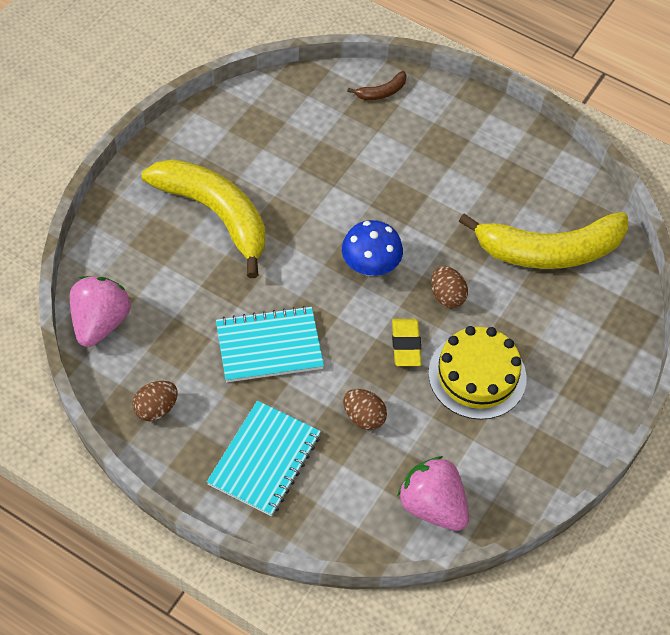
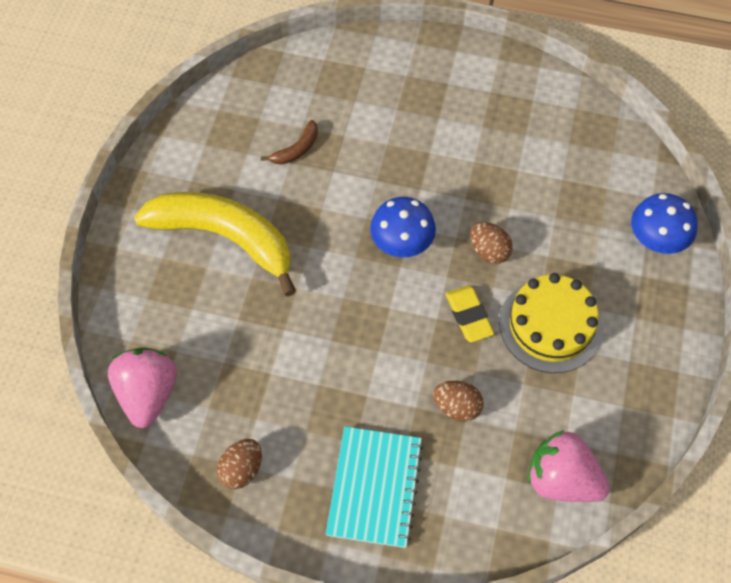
camera: 15 degrees left, 5 degrees up
(269, 346) = (333, 362): turquoise notebook -> none
(381, 92) = (343, 59): brown banana -> brown banana (296, 149)
(549, 251) = (568, 173): yellow banana -> none
(606, 333) = (655, 240): none -> blue mushroom

